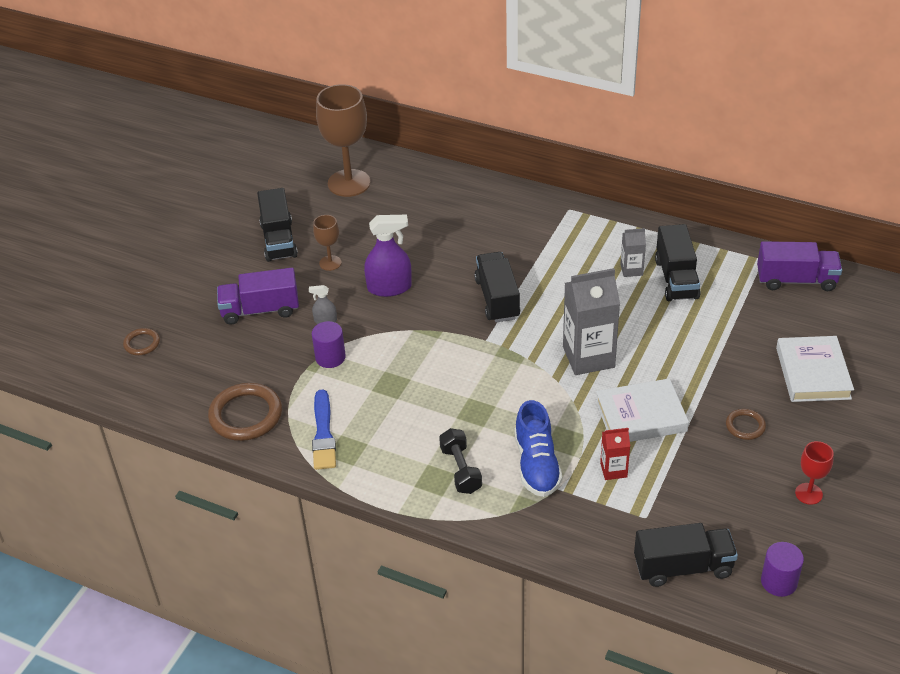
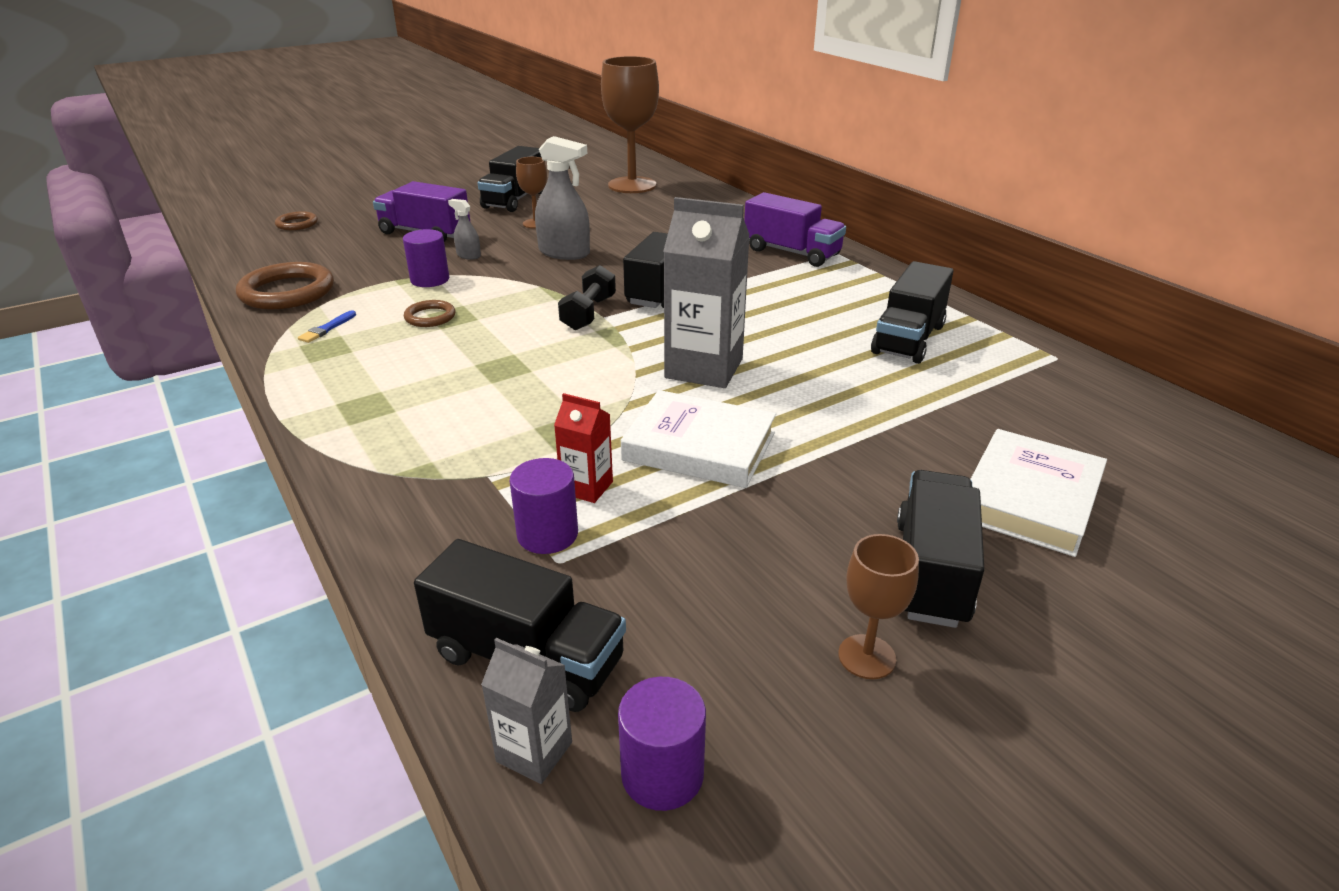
camera: 30 degrees right, 10 degrees down
(323, 433) = (327, 328): blue brush -> blue brush, size x0.51
(389, 287) = (564, 253): purple spray bottle -> grey spray bottle
(461, 470) = (406, 410): black dumbbell -> black dumbbell (588, 313)
(537, 465) = (498, 441): blue shoe -> none
(625, 506) = (547, 534): none -> purple cylinder
(631, 270) = (856, 315): grey carton -> grey carton (534, 752)
(745, 426) = (845, 518): brown ring -> brown ring (430, 317)
(796, 280) = (1095, 392): purple truck -> purple truck (792, 252)
(802, 438) = (931, 572): none -> black truck
(808, 494) = (867, 657): red goblet -> brown goblet

